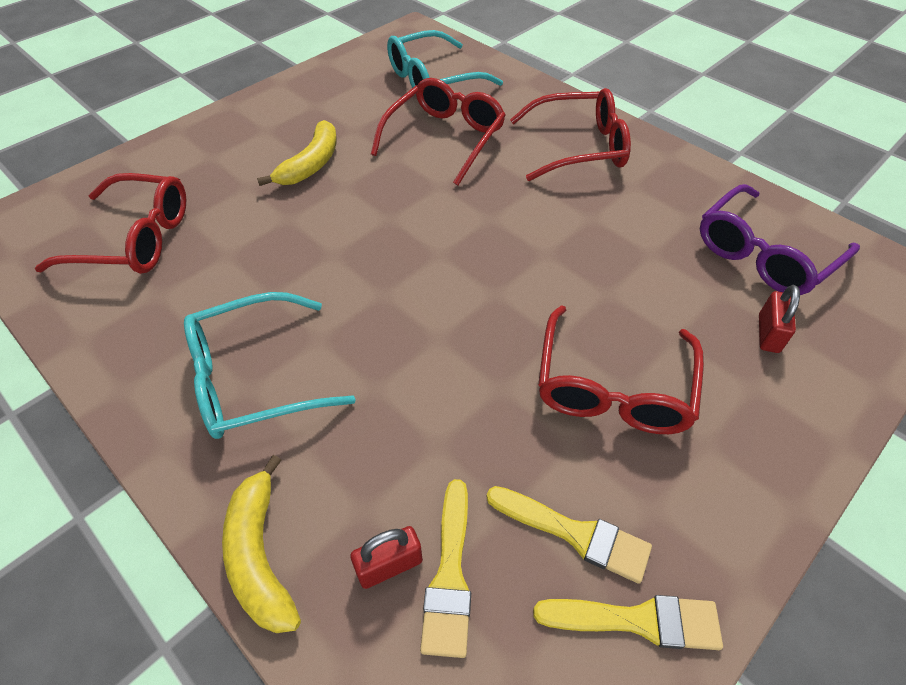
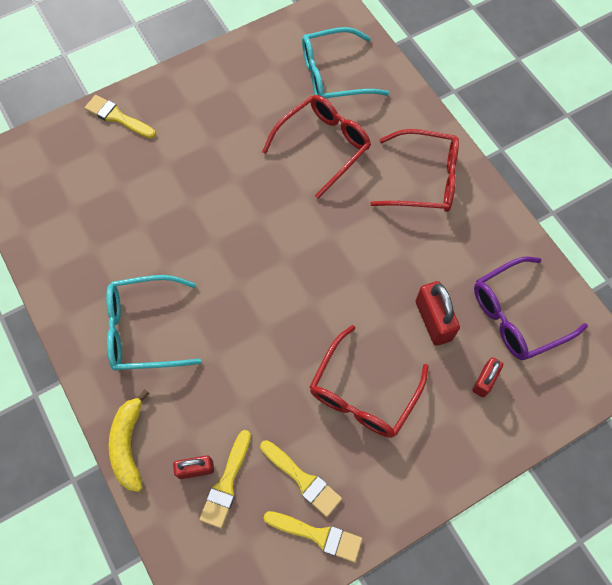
camera: 15 degrees right, 15 degrees up
(135, 239) = (84, 196): red glasses -> none
(172, 154) = (117, 117): none -> yellow brush
(311, 164) = (216, 151): yellow banana -> none
(663, 280) = (433, 320): none -> red padlock

